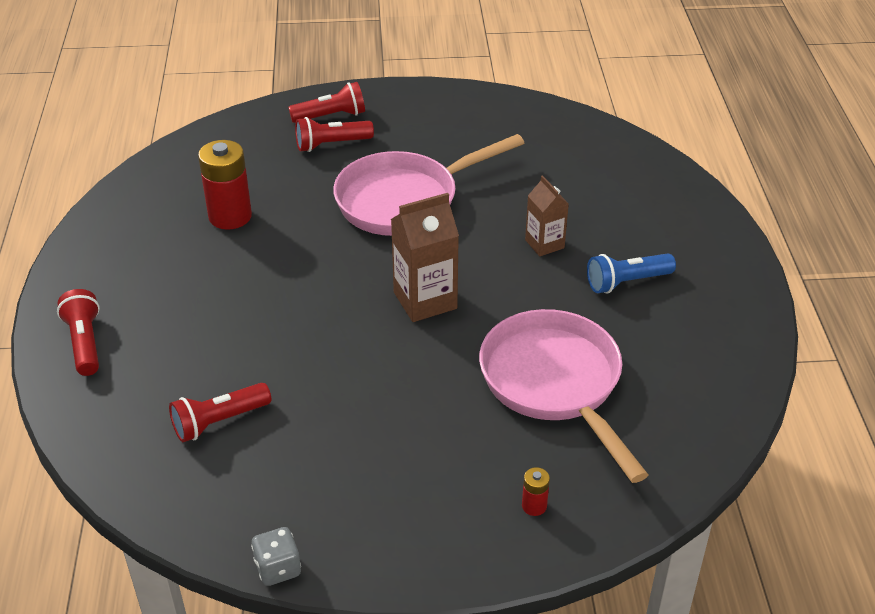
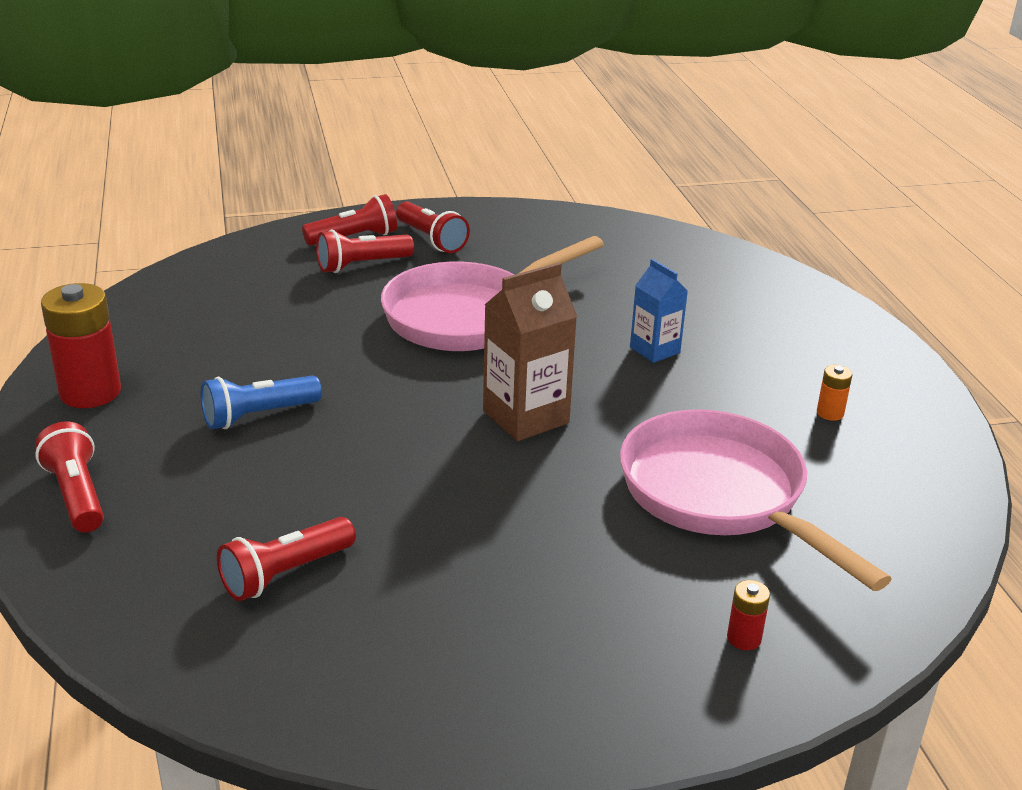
camera: 10 degrees left, 10 degrees down
(230, 216) = (249, 344): red battery -> red battery (90, 392)
(278, 568) = (413, 751): grey dice -> none
(393, 121) = (431, 239): none -> red flashlight
(544, 244) = (654, 350): brown carton -> blue carton
(627, 282) = (768, 383): blue flashlight -> blue flashlight (258, 416)
(667, 315) = (830, 413): none -> orange battery

